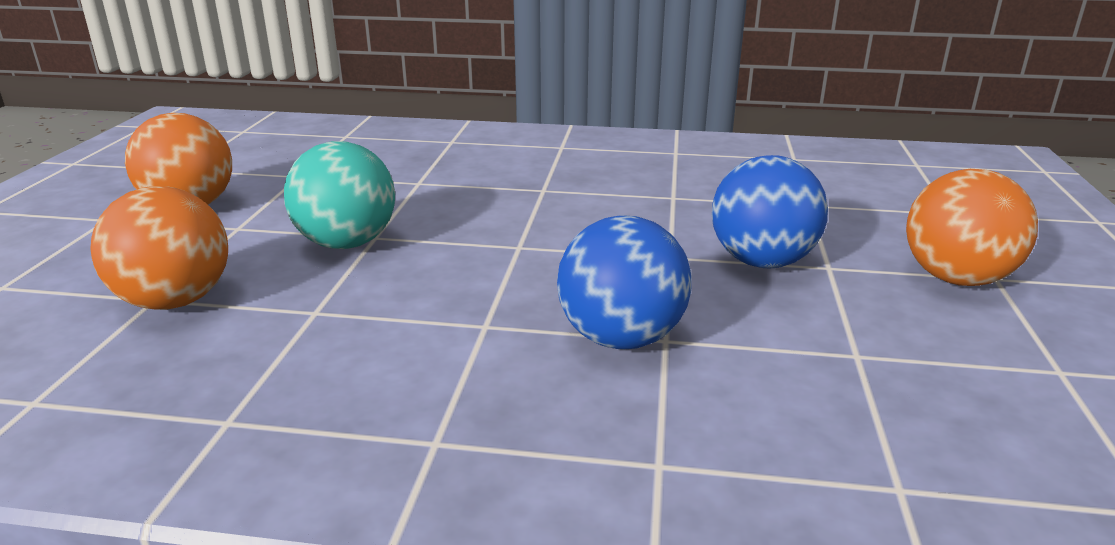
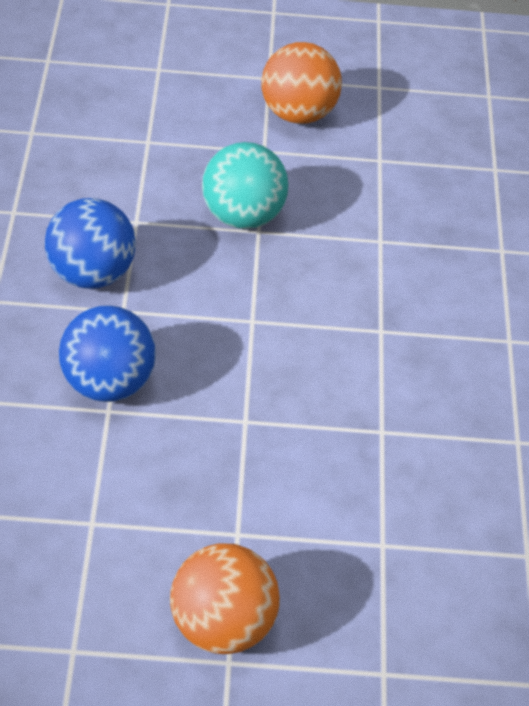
camera: 80 degrees right, 20 degrees up
(175, 301) = (144, 152): orange ball -> none
(762, 262) = (241, 484): blue ball -> blue ball (91, 275)

